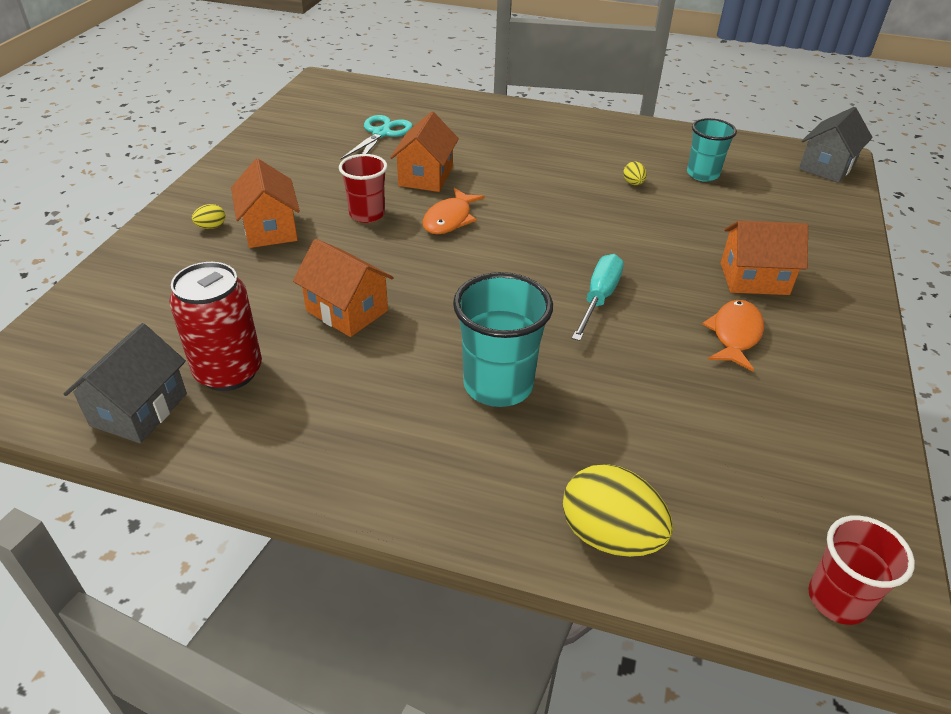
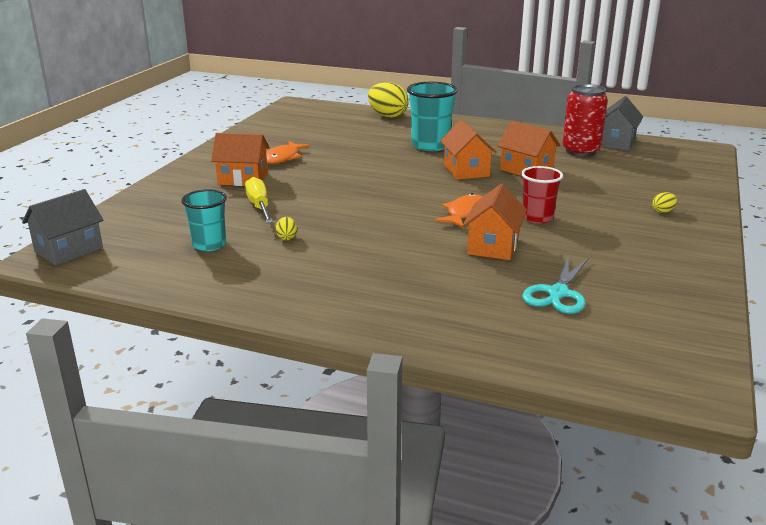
camera: 175 degrees left, 15 degrees down
(270, 229) = (612, 209): orange house -> orange house (466, 171)
(598, 298) = (359, 172): turquoise screwdriver -> none
(692, 226) = (259, 206): none -> yellow screwdriver
(837, 599) = (308, 106): red cup -> none

